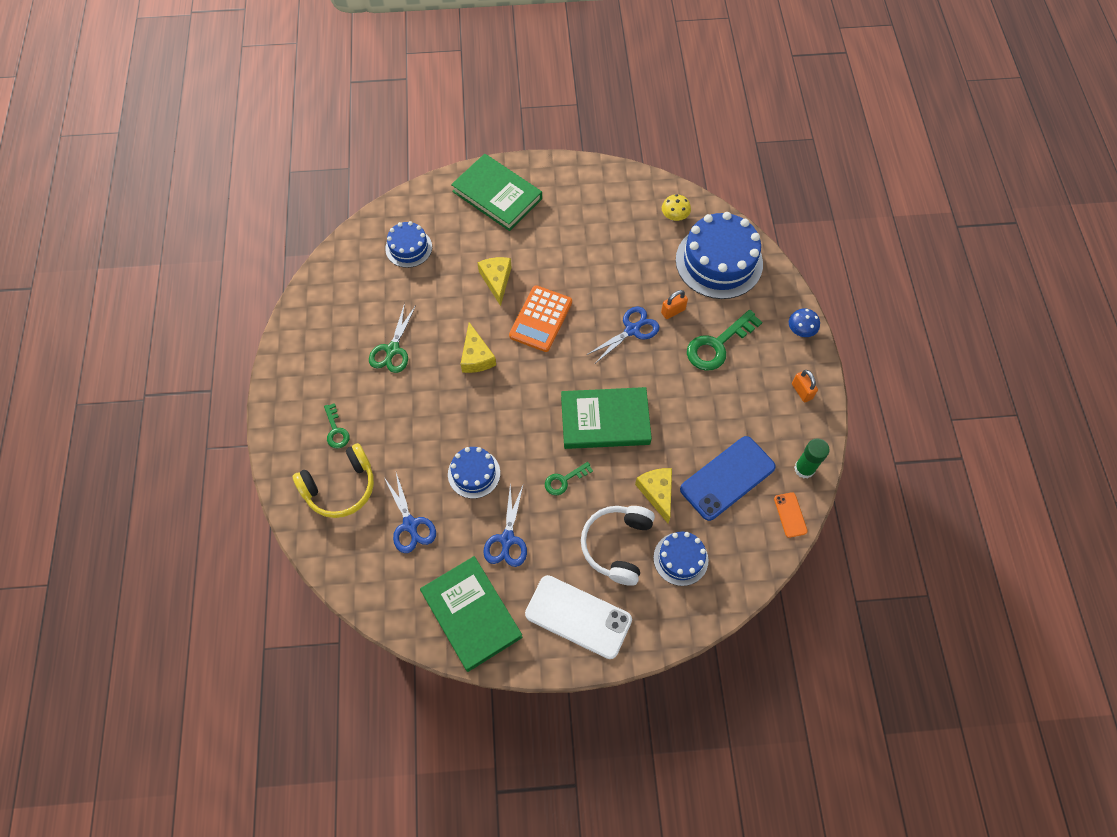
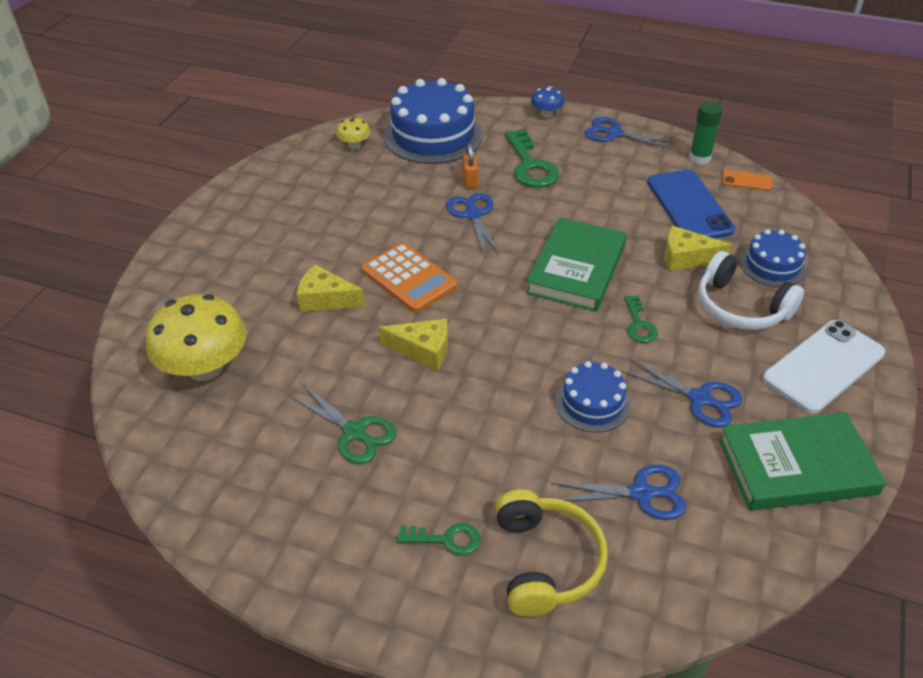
camera: 65 degrees left, 20 degrees down
(408, 248) = (205, 367): blue cake -> yellow mushroom
(497, 195) = (203, 262): green book -> none
(801, 391) = (614, 134): orange padlock -> blue scissors

